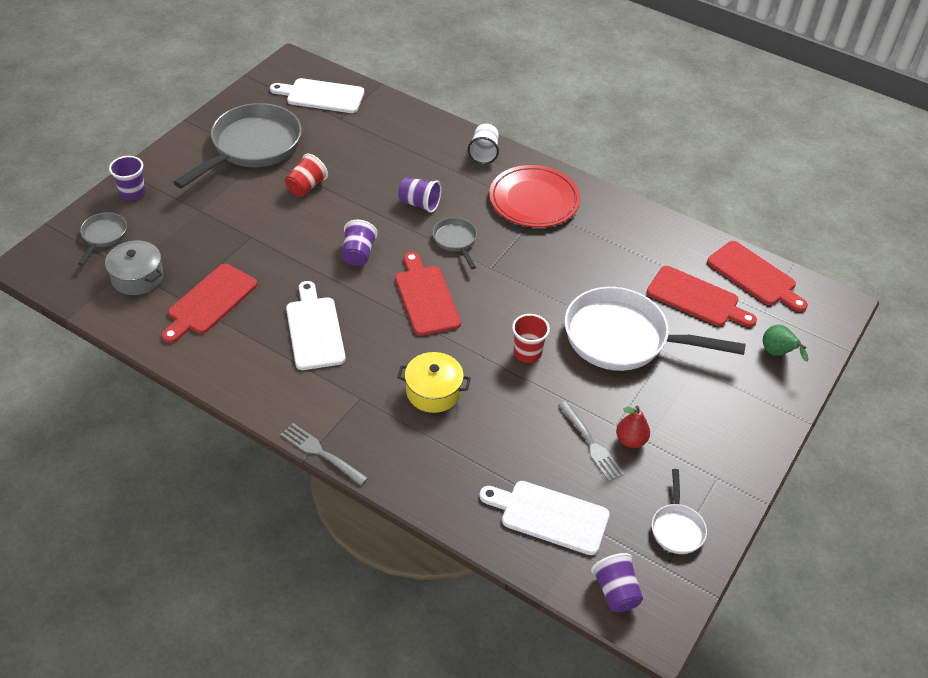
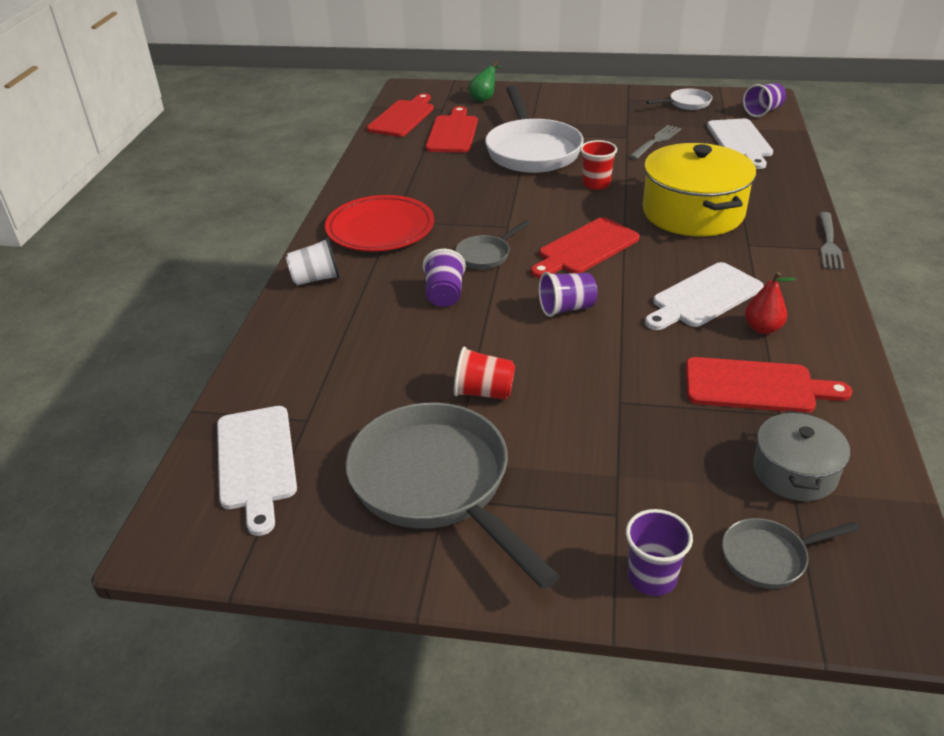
camera: 110 degrees left, 10 degrees down
(252, 147) = (436, 485): grey pan -> grey pan turned 45 degrees clockwise
(433, 391) = (693, 212): yellow pot -> yellow pot, size x1.80
(630, 440) = (634, 129): red pear -> red pear (762, 328)

